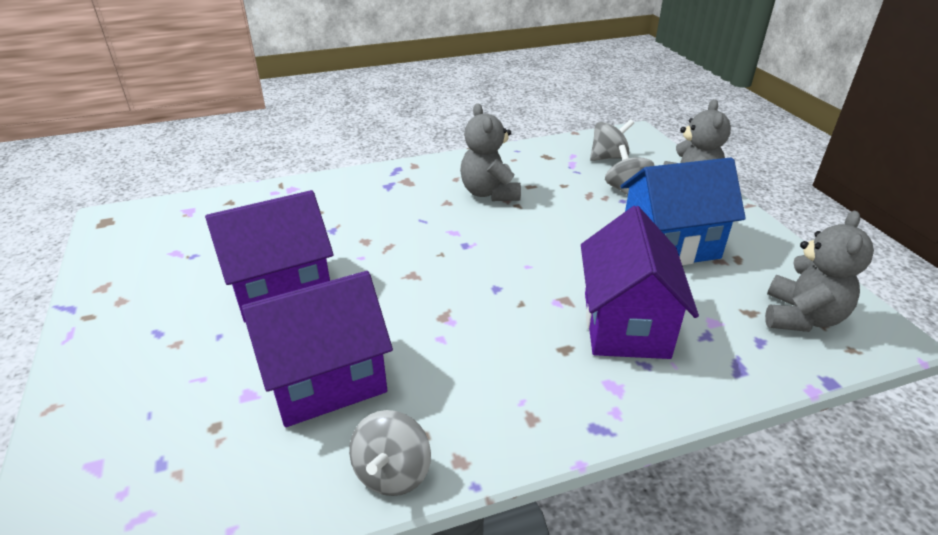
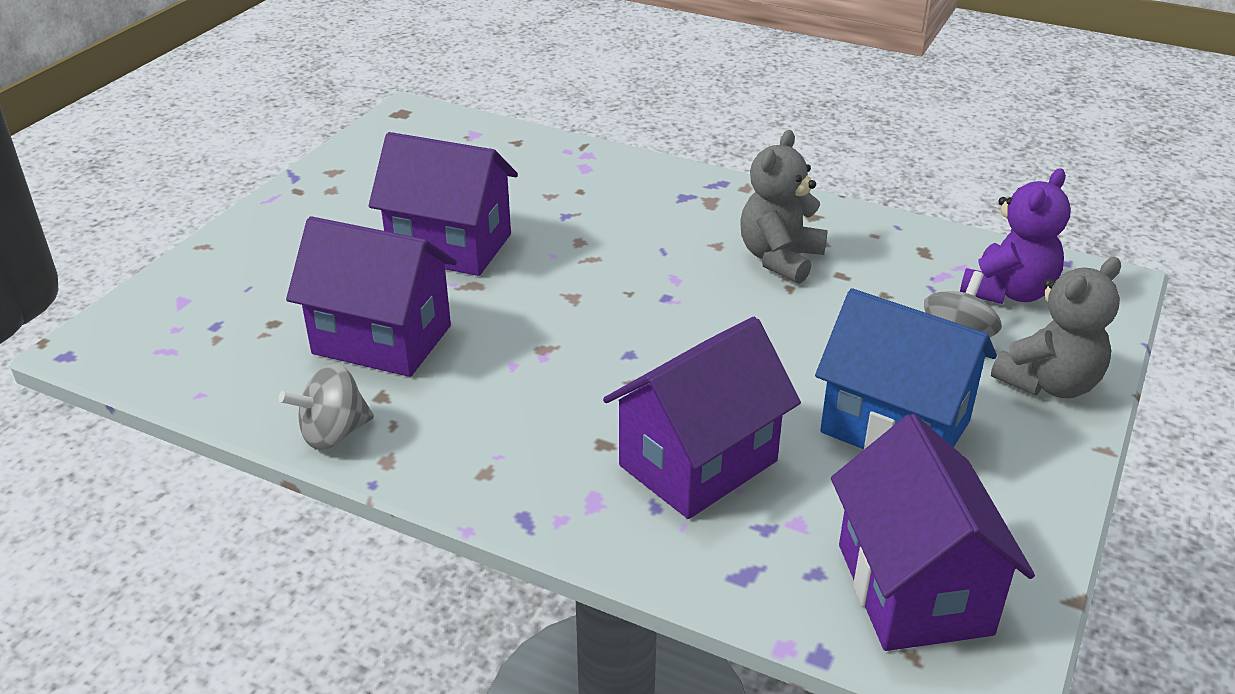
camera: 45 degrees right, 0 degrees up
(608, 157) = (1008, 292): grey spinning top -> purple teddy bear
(801, 317) = (914, 589): grey teddy bear -> purple house

